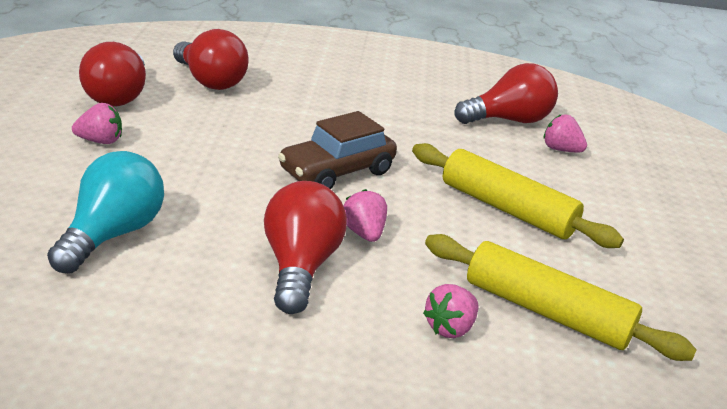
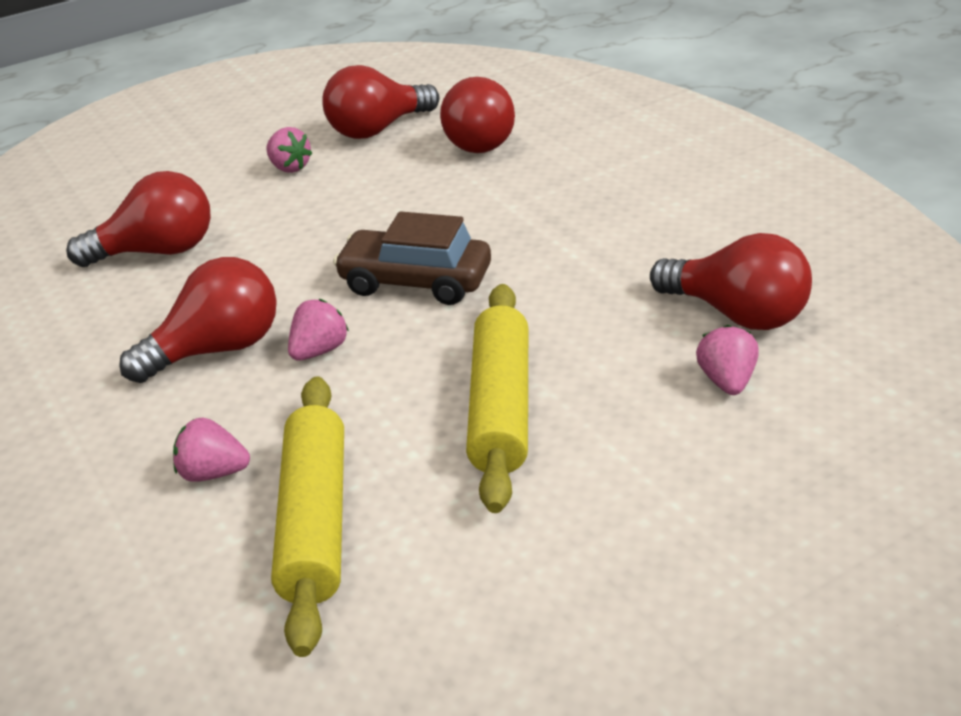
camera: 60 degrees right, 5 degrees up
(112, 234) = (157, 251): turquoise light bulb -> red light bulb

